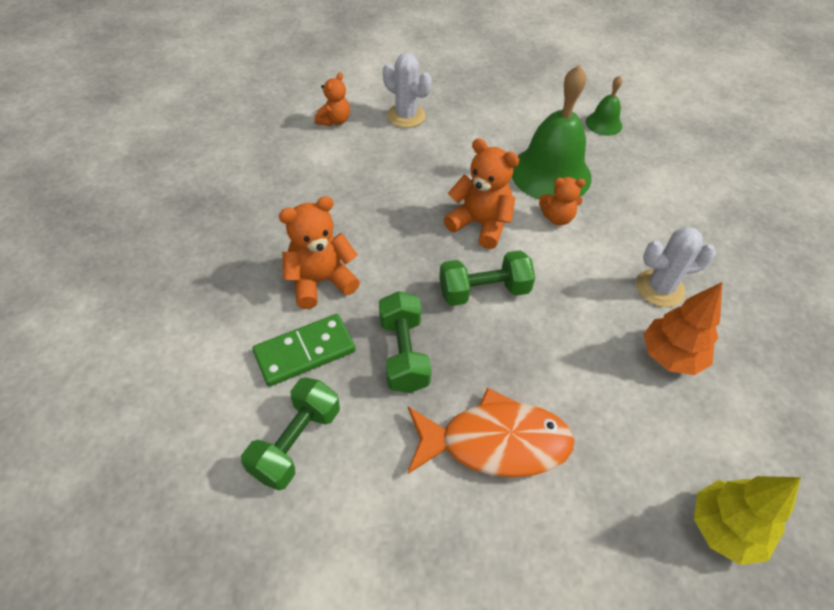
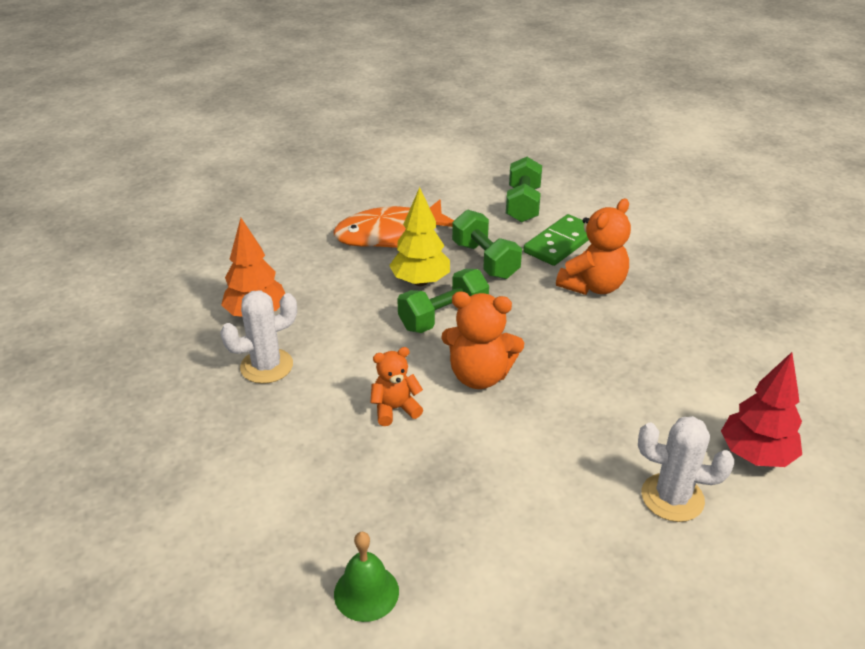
camera: 160 degrees right, 15 degrees down
(334, 121) = (756, 455): orange teddy bear -> red tree
(550, 173) = (422, 467): green bell -> none
(724, 529) = (222, 234): yellow tree -> yellow tree (420, 281)

